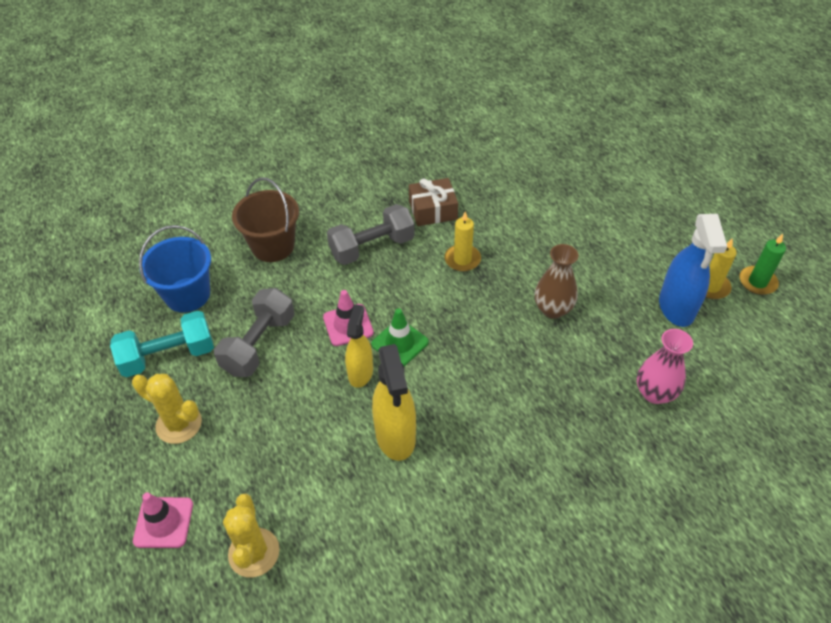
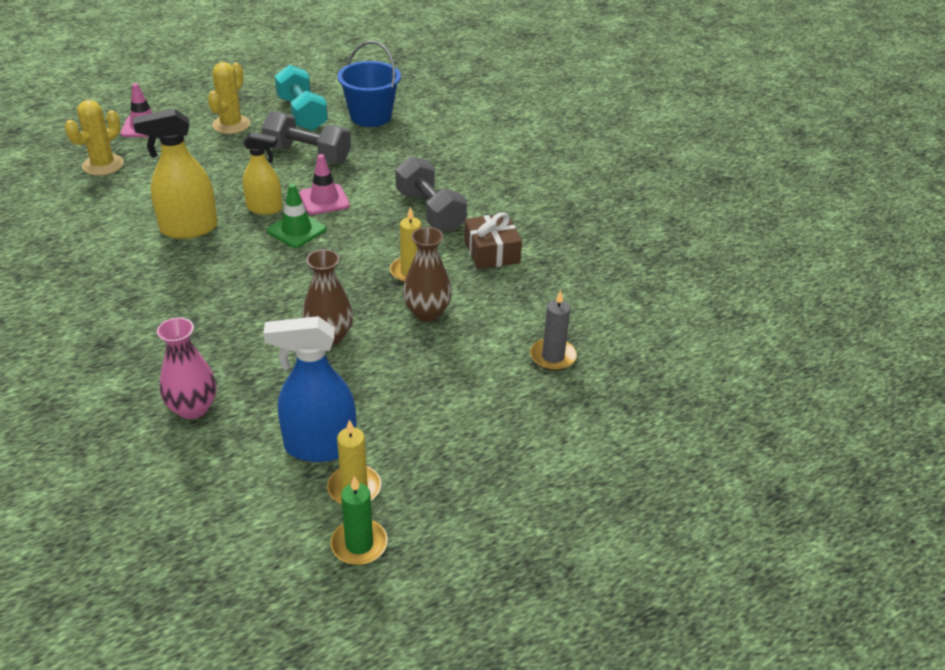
camera: 85 degrees right, 10 degrees down
(254, 552) = (103, 165): yellow cactus -> yellow cactus turned 45 degrees counterclockwise
(273, 246) = (432, 154): brown bucket -> none
(515, 249) = (427, 312): none -> brown vase
(558, 183) = (553, 356): none -> grey candle

